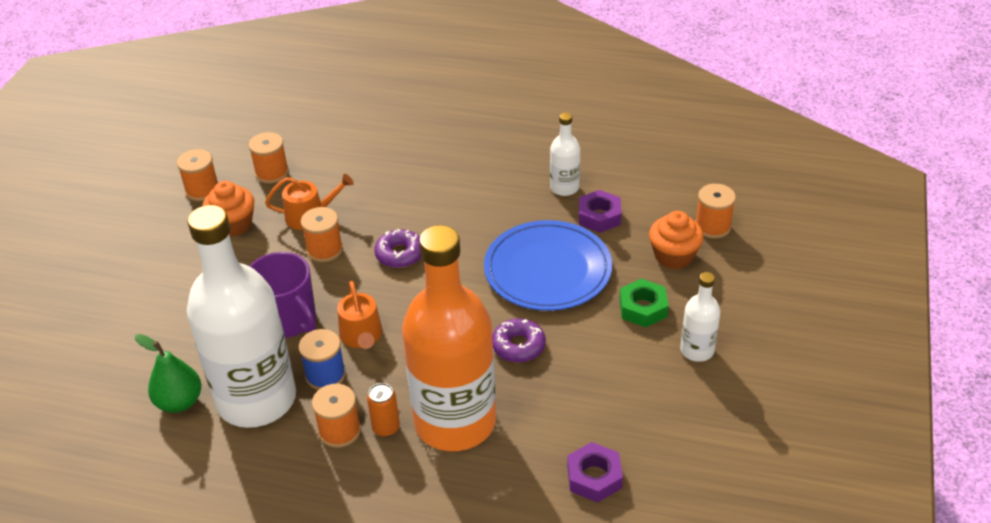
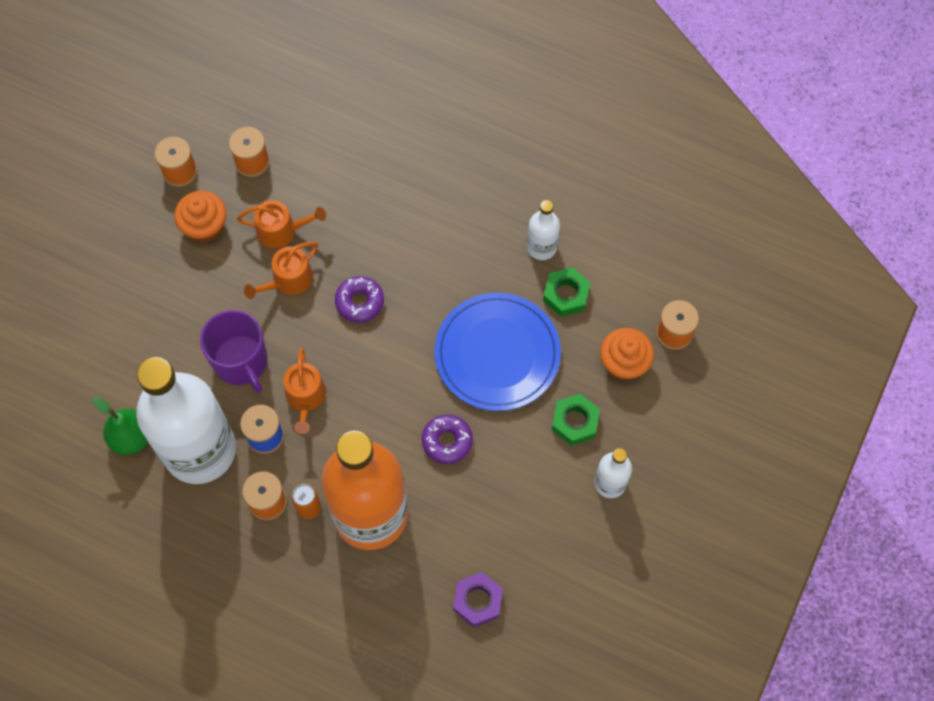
camera: 10 degrees right, 25 degrees up
(324, 250) = (288, 280): orange spool -> orange watering can
(599, 216) = (566, 294): purple nut -> green nut

